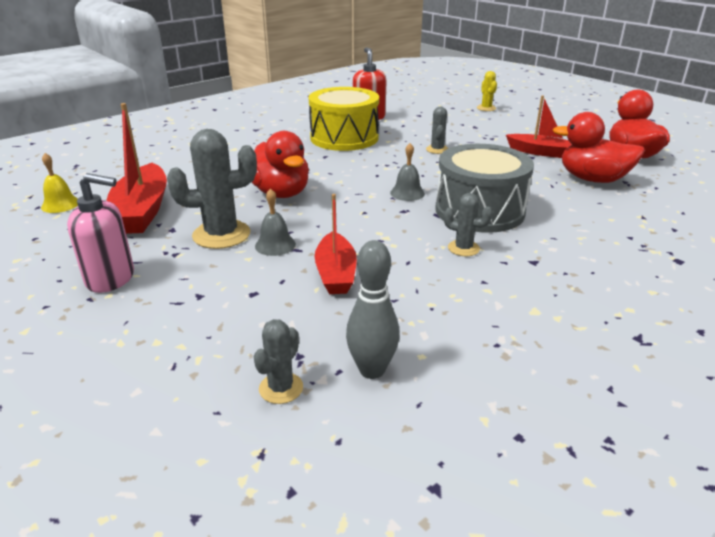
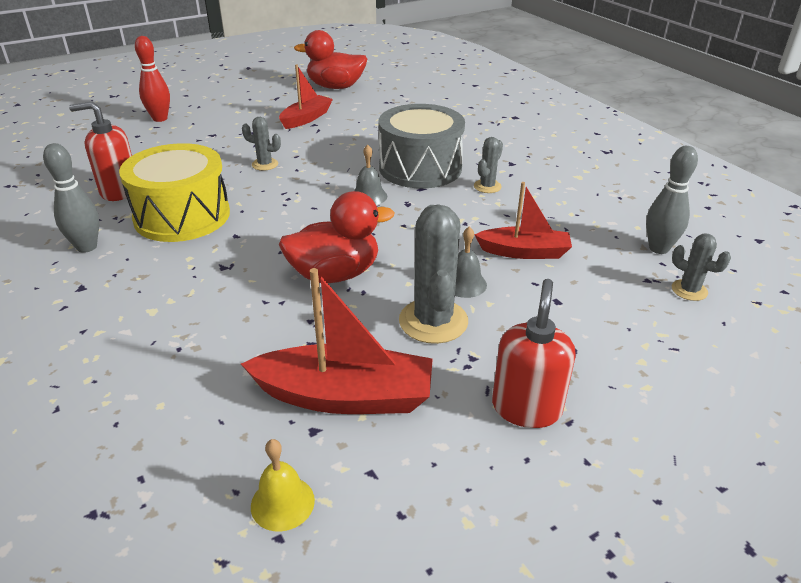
camera: 80 degrees left, 5 degrees up
(111, 278) = (526, 408): pink soap dispenser -> red soap dispenser
(298, 122) = (87, 247): none -> grey bowling pin
(486, 108) = (160, 119): yellow cactus -> red bowling pin
(592, 179) = (377, 112): red duck -> none

